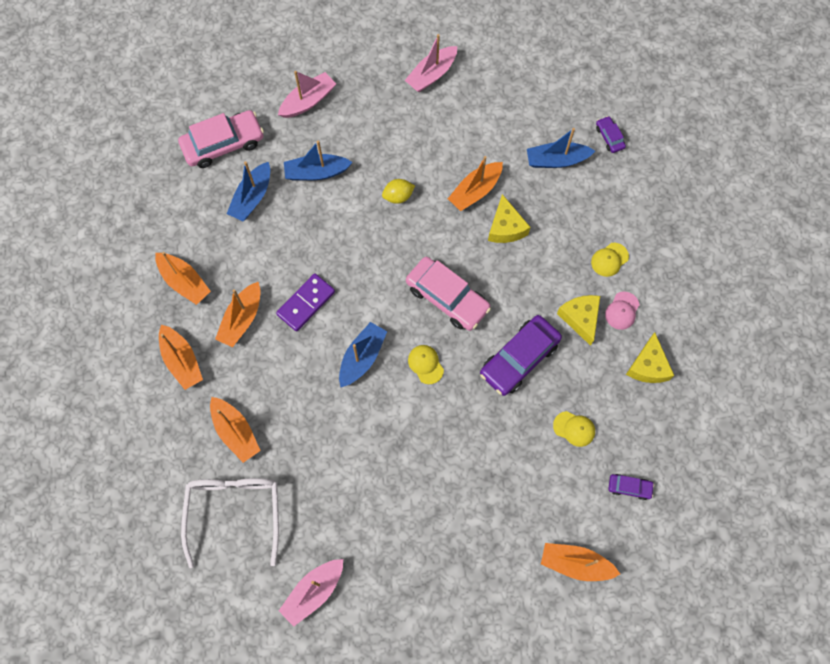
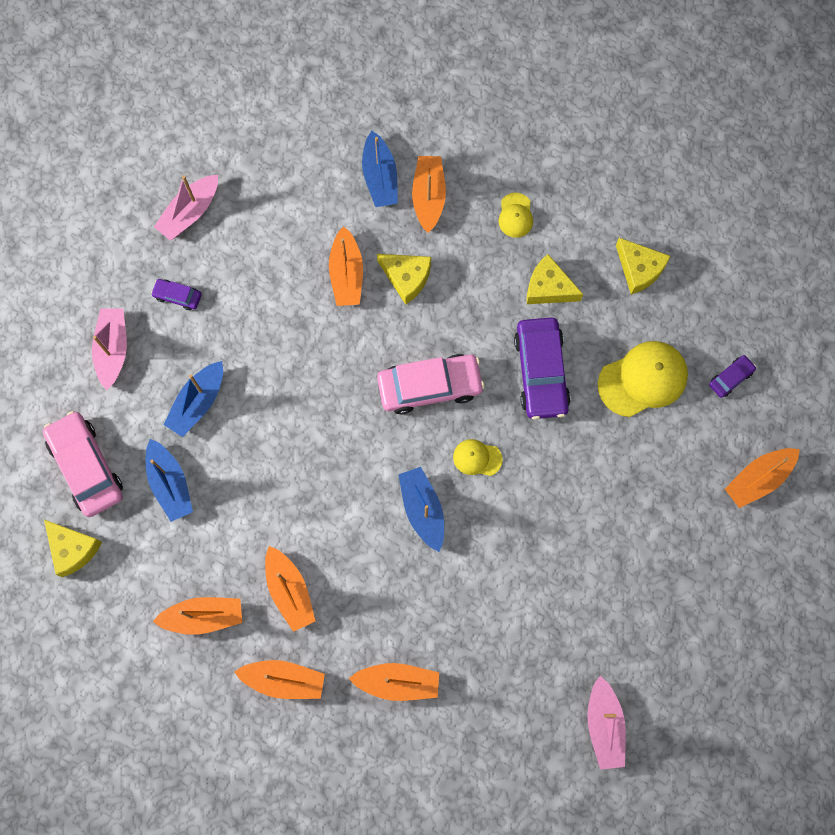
camera: 50 degrees left, 5 degrees up
(167, 177) = (73, 549): none -> yellow cheese
(223, 144) = (86, 467): pink car -> pink car turned 45 degrees counterclockwise
(234, 512) = (473, 741): white glasses -> none
(306, 303) = (325, 518): purple domino -> none
(398, 196) = (290, 347): yellow lemon -> none
(432, 74) = (190, 212): pink boat -> pink boat turned 45 degrees clockwise
(556, 160) = (380, 177): blue boat -> blue boat turned 45 degrees counterclockwise
(571, 198) = (428, 197): none -> orange boat
(574, 429) = (643, 379): yellow cap -> yellow cap, size x1.90
(609, 137) = (398, 112): purple car -> purple car (177, 296)
(622, 311) = (571, 246): pink cap -> none

